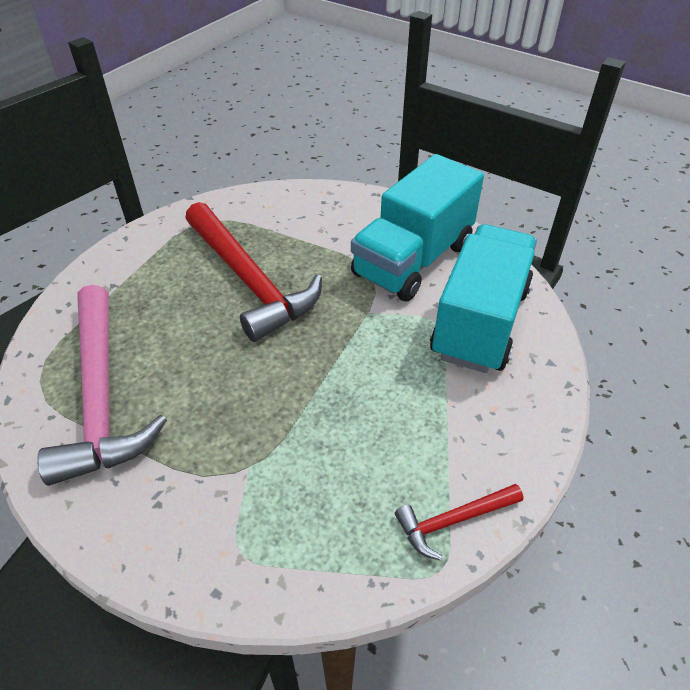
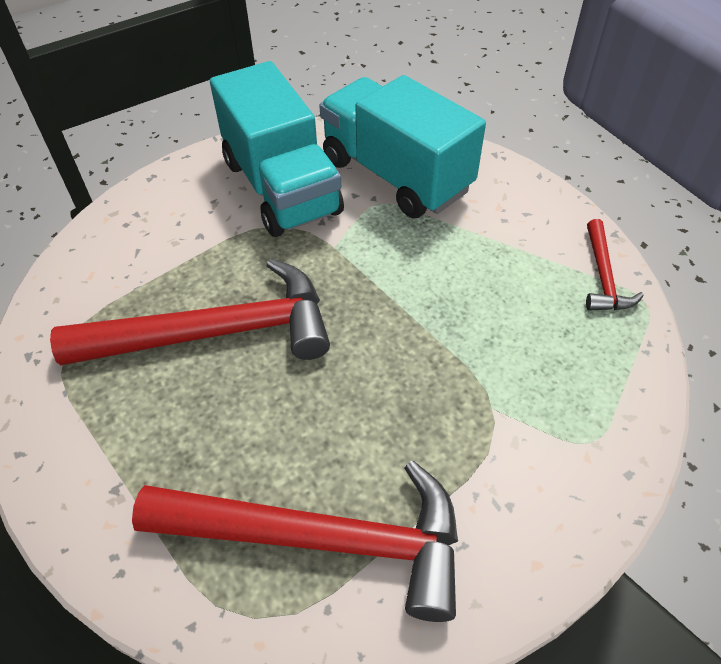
camera: 65 degrees left, 5 degrees up
(100, 396) = (322, 540): pink hammer -> red hammer

